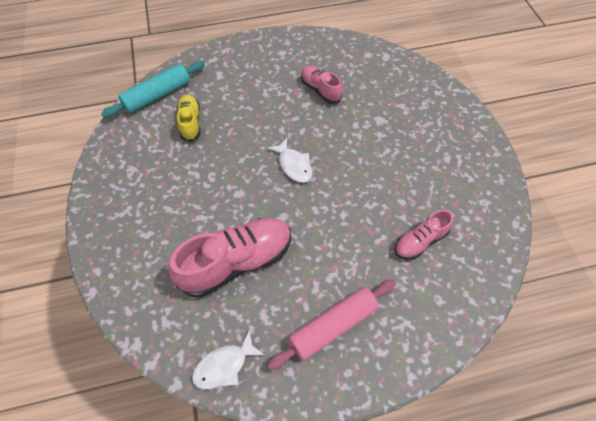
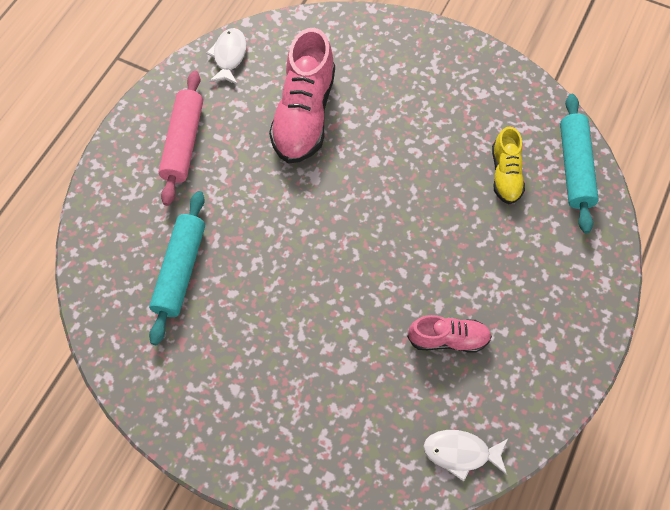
camera: 130 degrees right, 5 degrees up
(190, 122) = (505, 175): yellow shoe -> yellow shoe turned 60 degrees clockwise
(293, 165) = (364, 230): white fish -> white fish (461, 453)
(420, 241) = (180, 271): pink shoe -> turquoise rolling pin

